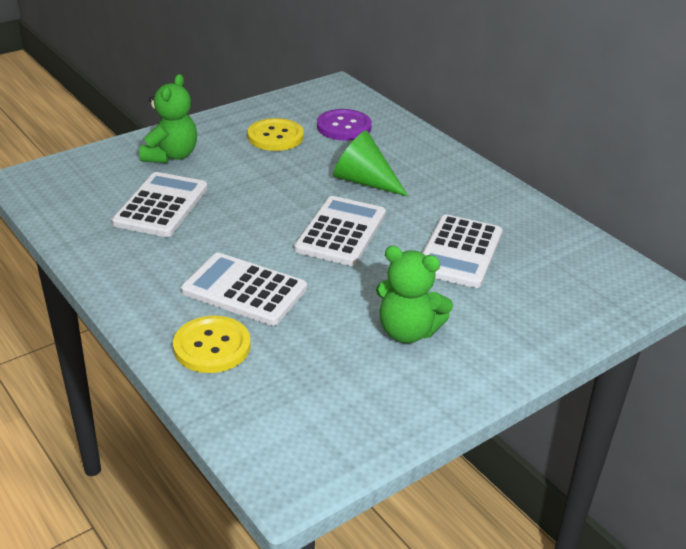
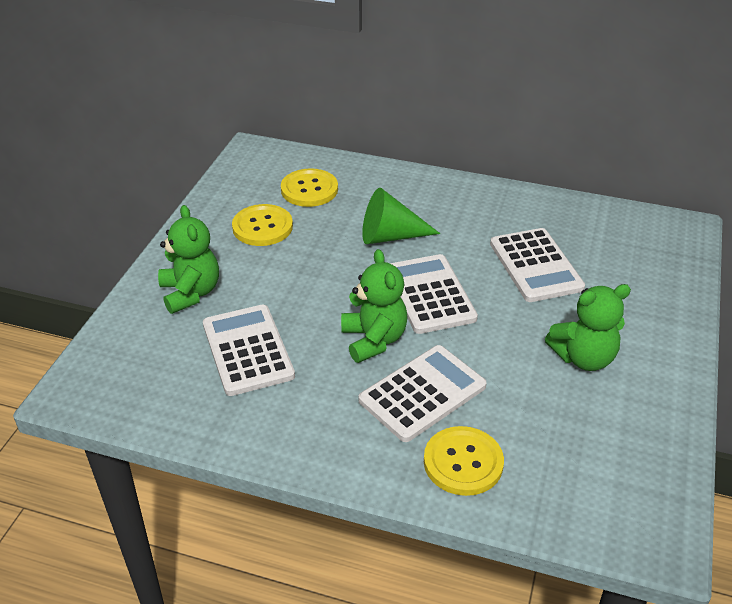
camera: 35 degrees left, 5 degrees up
(244, 290) = (422, 393): white calculator -> white calculator turned 150 degrees clockwise
(256, 240) = (374, 340): none -> green teddy bear
(344, 127) = (309, 189): purple button -> yellow button

